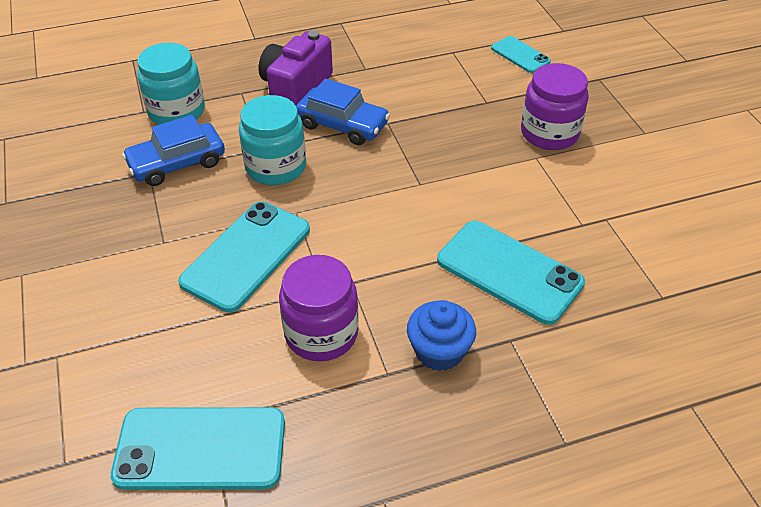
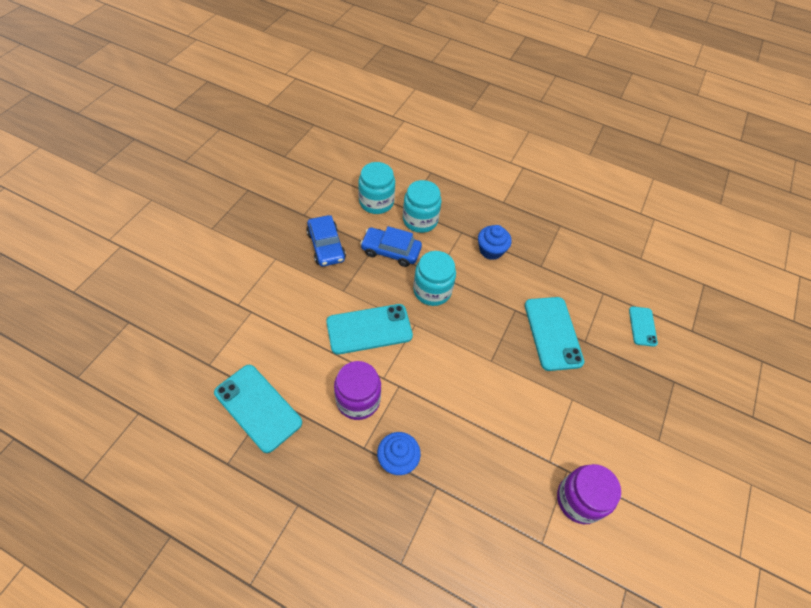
camera: 40 degrees right, 10 degrees up
(96, 128) = (376, 202): none -> turquoise jar
(296, 88) = (491, 250): purple camera -> blue cupcake
(343, 125) = (490, 292): blue car -> blue car (326, 246)
(509, 272) = (478, 451): turquoise phone -> turquoise phone (553, 333)
(549, 133) = (598, 391): purple jar -> purple jar (579, 499)

